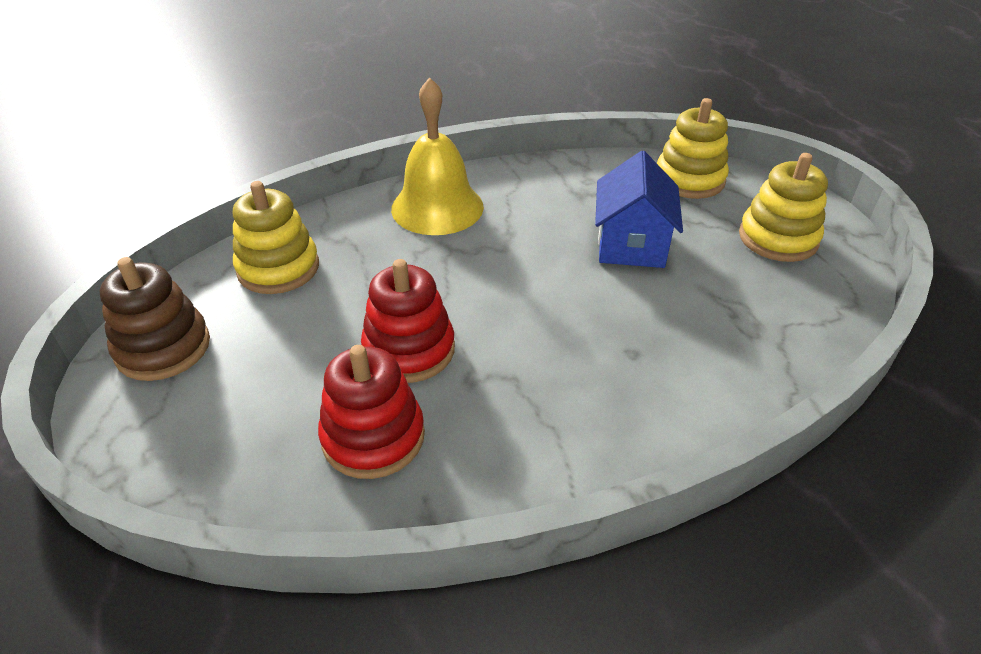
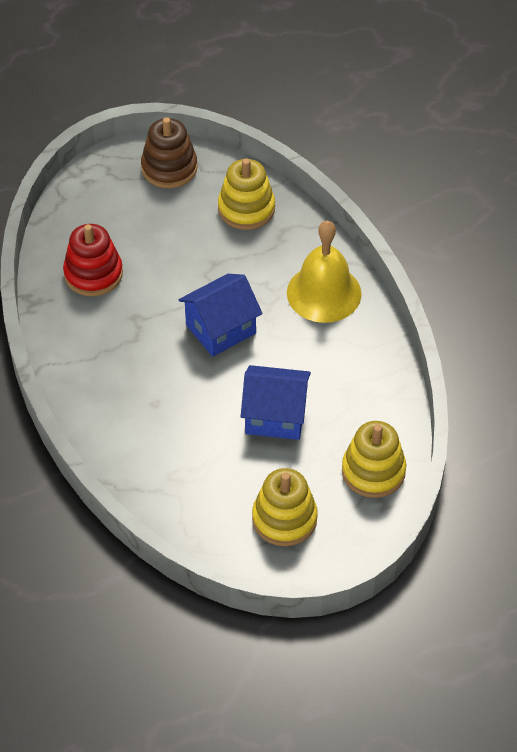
camera: 90 degrees right, 10 degrees up
(409, 350) = (162, 285): red stacking toy -> none
(494, 290) = (220, 329): none -> blue house

